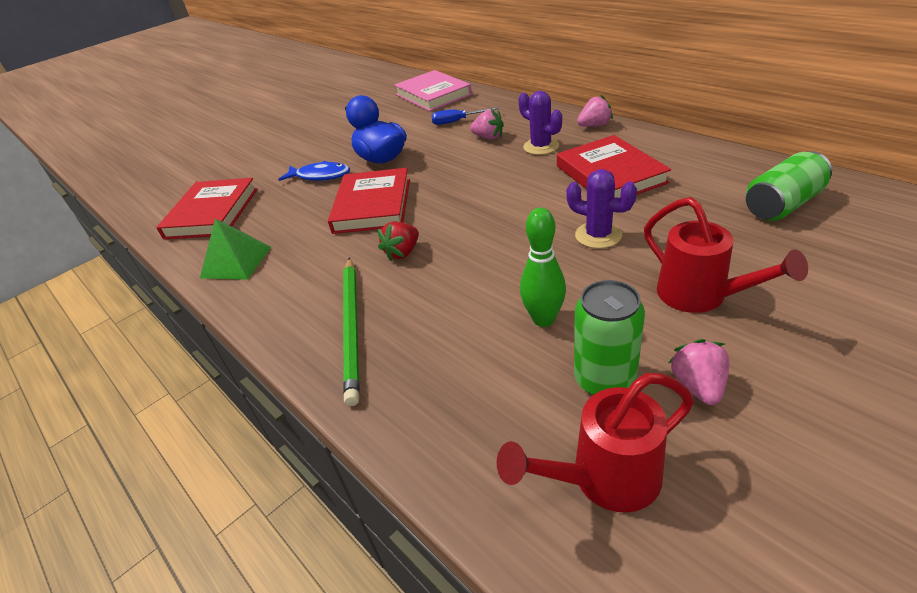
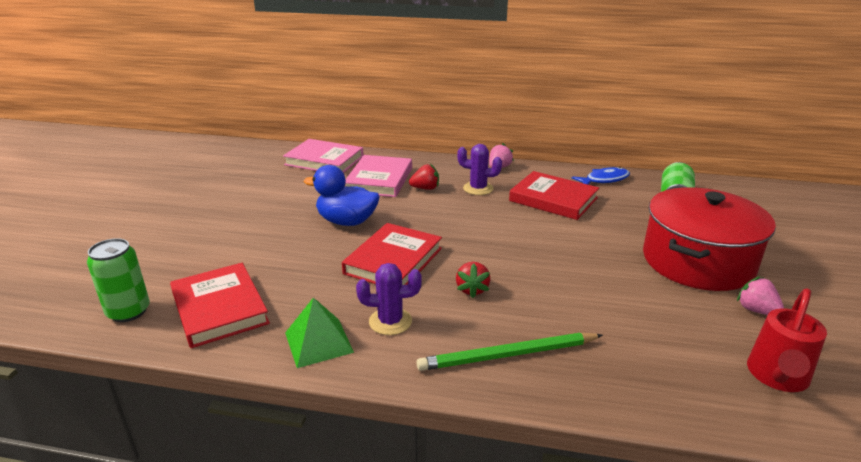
camera: 40 degrees left, 10 degrees down
(320, 176) = (302, 248): blue fish -> blue fish (604, 180)
(352, 328) = (507, 355): green pencil -> green pencil turned 120 degrees clockwise
(372, 205) = (393, 261): red book -> red book turned 60 degrees clockwise
(457, 121) = (379, 180): blue screwdriver -> pink book
(488, 137) = (425, 188): pink strawberry -> red strawberry
(543, 319) = (632, 303): green bowling pin -> none
(598, 235) = (596, 241): purple cactus -> purple cactus (390, 321)
(604, 379) = (710, 325): green can -> green can (128, 311)
(700, 296) = (697, 261): red watering can -> red pot

